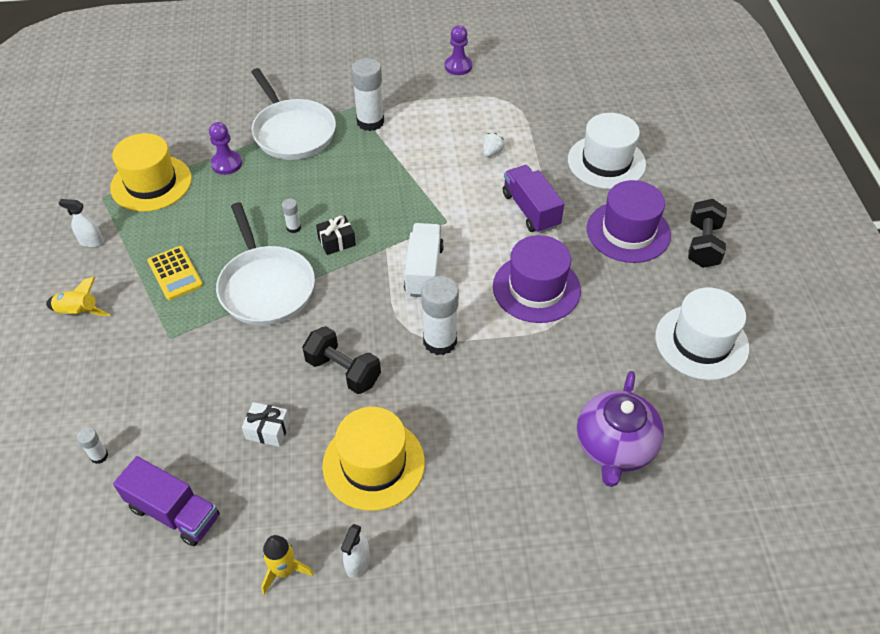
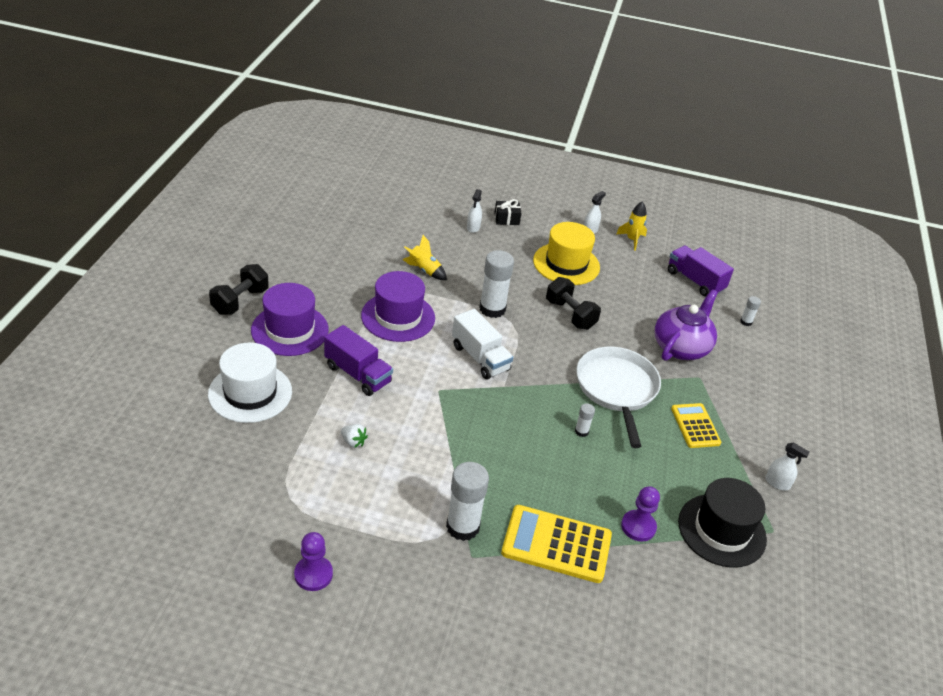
camera: 165 degrees left, 10 degrees down
(79, 313) = (777, 420): yellow rocket -> yellow rocket (424, 270)
(151, 183) = (722, 530): yellow hat -> black hat
(268, 430) = (631, 300): white gift -> none
(292, 132) = (556, 544): white pan -> yellow calculator
(336, 242) = (545, 406): black gift -> black gift (506, 219)
(424, 271) = (480, 358): white truck -> white truck turned 60 degrees counterclockwise
(491, 152) = (353, 442): white strawberry -> white strawberry turned 105 degrees counterclockwise
(530, 210) = (358, 374): purple truck -> purple truck turned 45 degrees counterclockwise
(533, 482) = (473, 227): none -> white spray bottle
(614, 446) = (413, 225): purple teapot -> purple teapot (681, 347)
(701, 342) = (308, 250): white hat -> none

